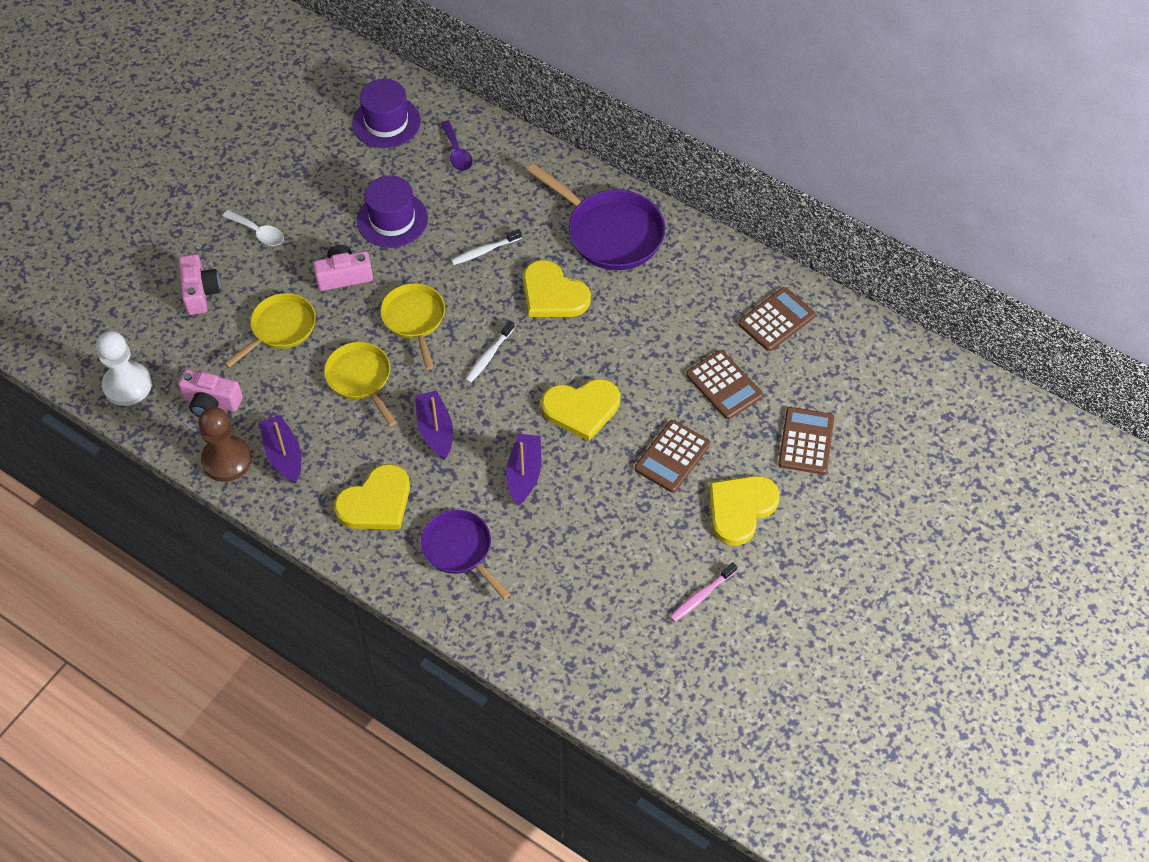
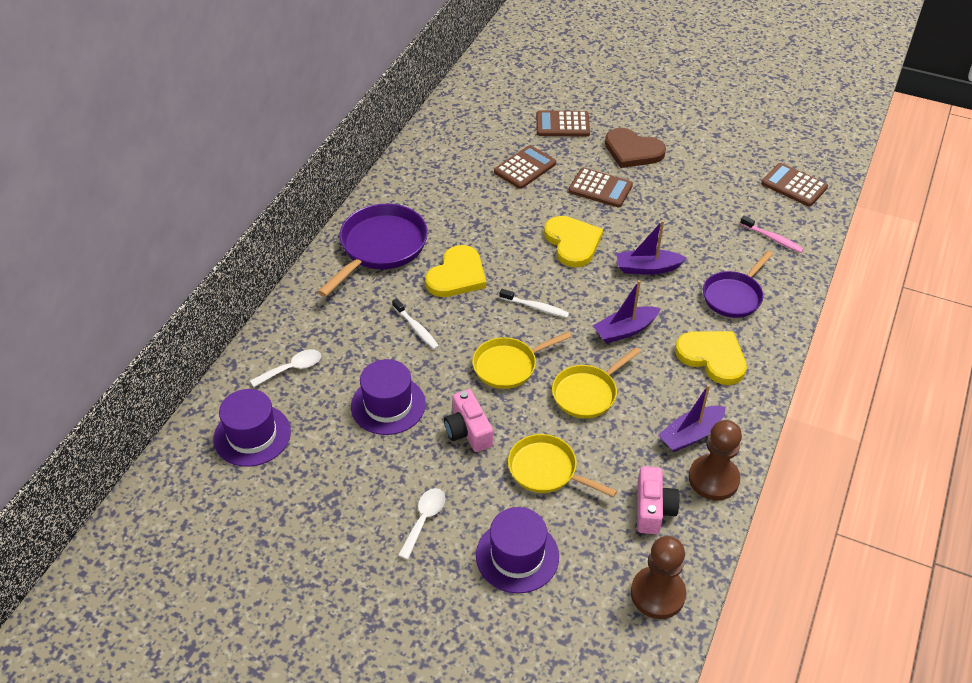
camera: 100 degrees left, 10 degrees down
(127, 385) = (657, 594): white pawn -> brown pawn
(200, 292) = (517, 556): pink camera -> purple hat
(457, 152) = (292, 369): purple spoon -> white spoon
(701, 596) = (712, 163): pink toothbrush -> pink toothbrush (772, 238)
(740, 509) = (632, 151): yellow heart -> brown heart
(776, 320) = (454, 146): brown calculator -> brown calculator (794, 185)

